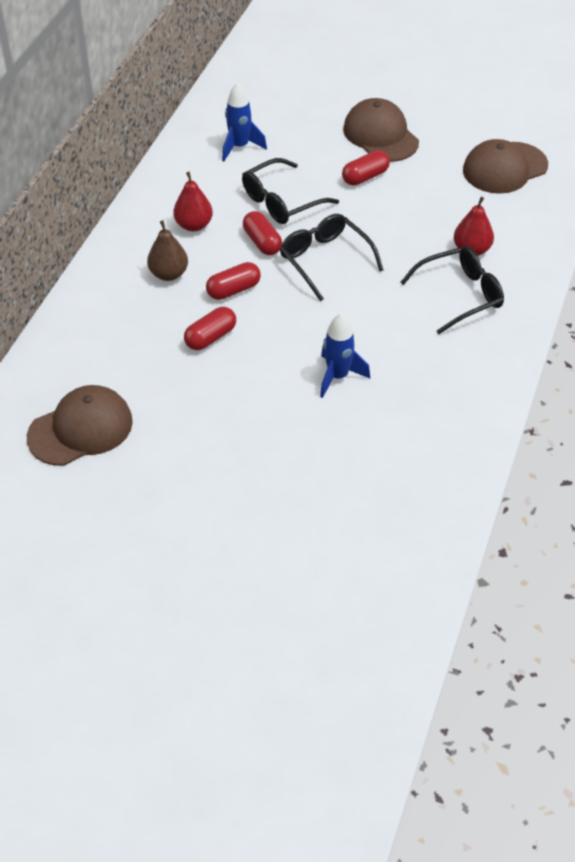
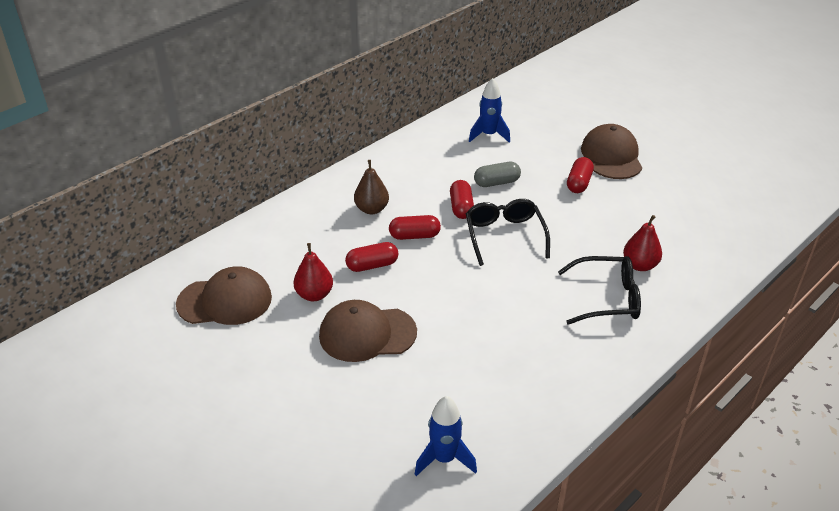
camera: 25 degrees right, 10 degrees down
(194, 225) = (415, 180): red pear -> red pear (314, 295)
(281, 201) = (496, 182): black glasses -> grey capsule
(337, 376) = (456, 330): blue rocket -> blue rocket (444, 459)
(365, 177) = (579, 183): red capsule -> red capsule turned 60 degrees counterclockwise
(504, 168) = (709, 209): brown cap -> brown cap (367, 334)

